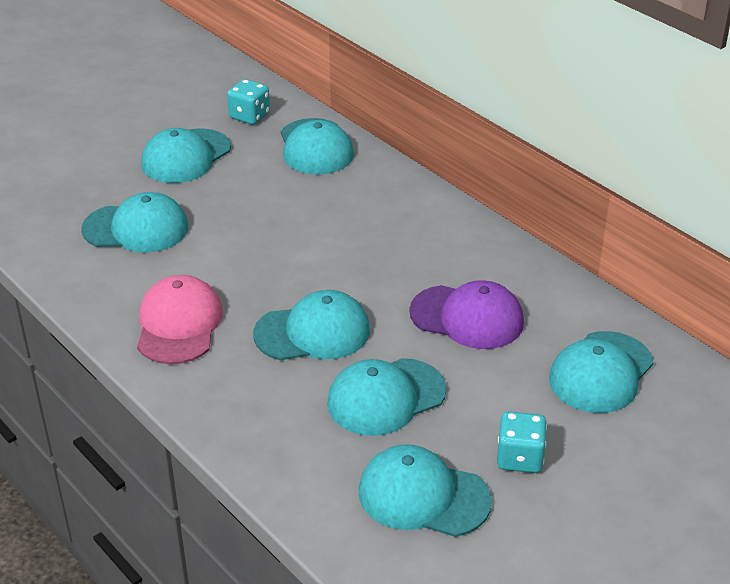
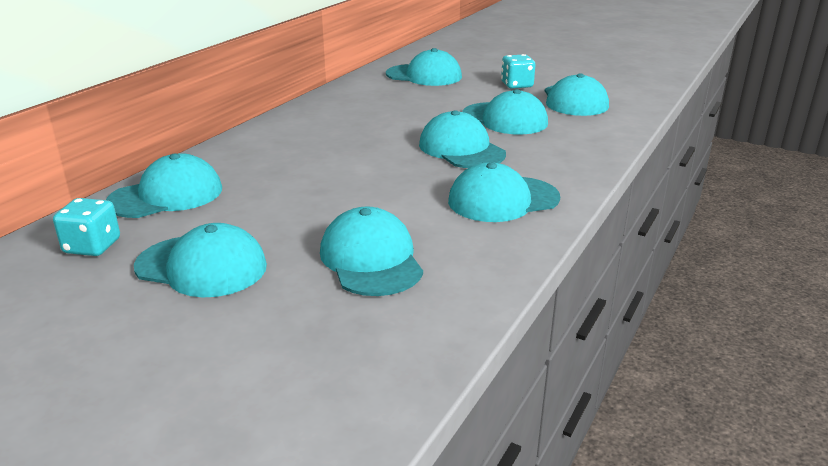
camera: 110 degrees left, 10 degrees down
(179, 324) = (503, 200): pink cap -> turquoise cap
(467, 317) = (400, 108): purple cap -> none

